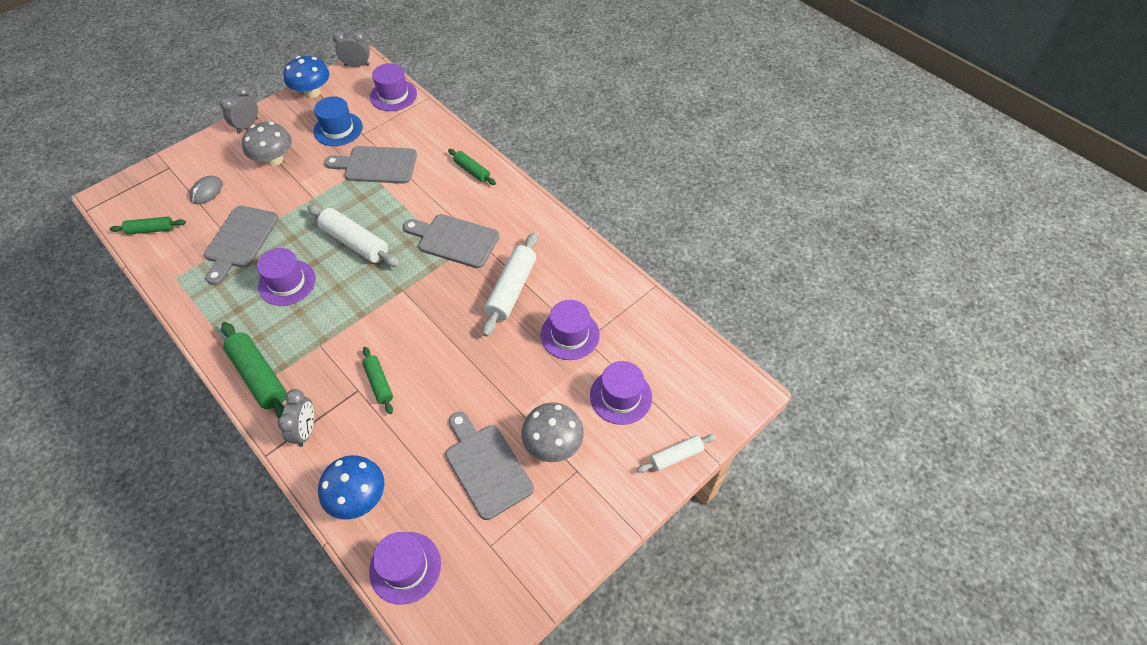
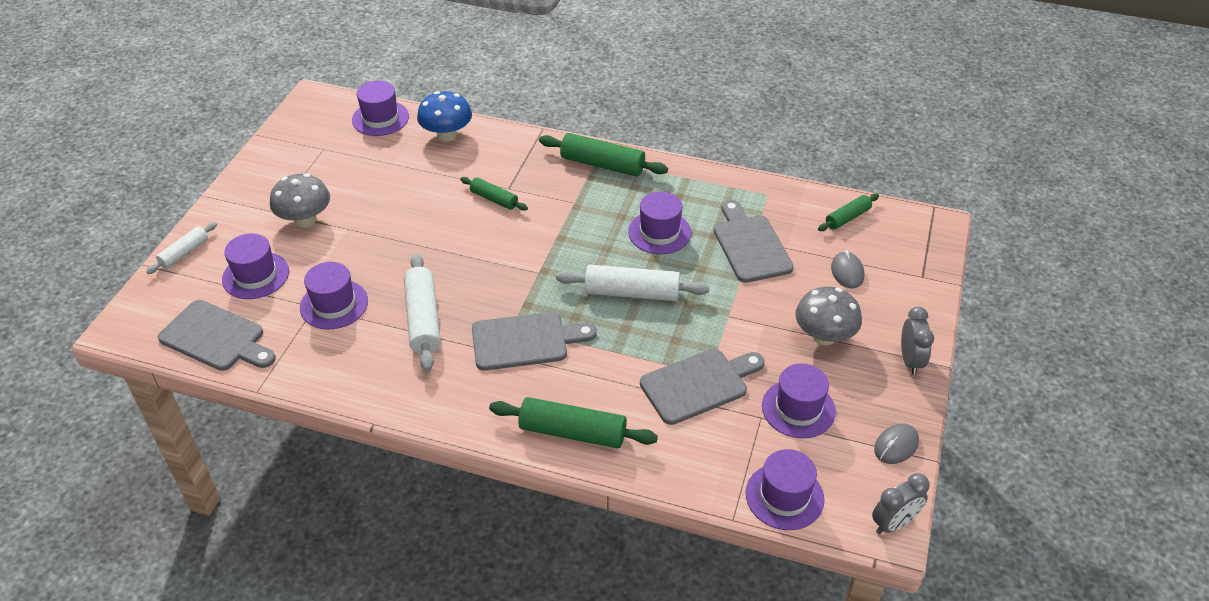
camera: 150 degrees right, 10 degrees down
(305, 430) = (526, 151): grey clock -> none
(312, 92) = (896, 445): blue mushroom -> grey mouse
(338, 129) = (798, 409): blue hat -> purple hat
(472, 171) = (572, 432): green rolling pin -> green rolling pin, size x1.70
(486, 467) = (356, 186): grey cutting board -> grey cutting board (216, 338)

